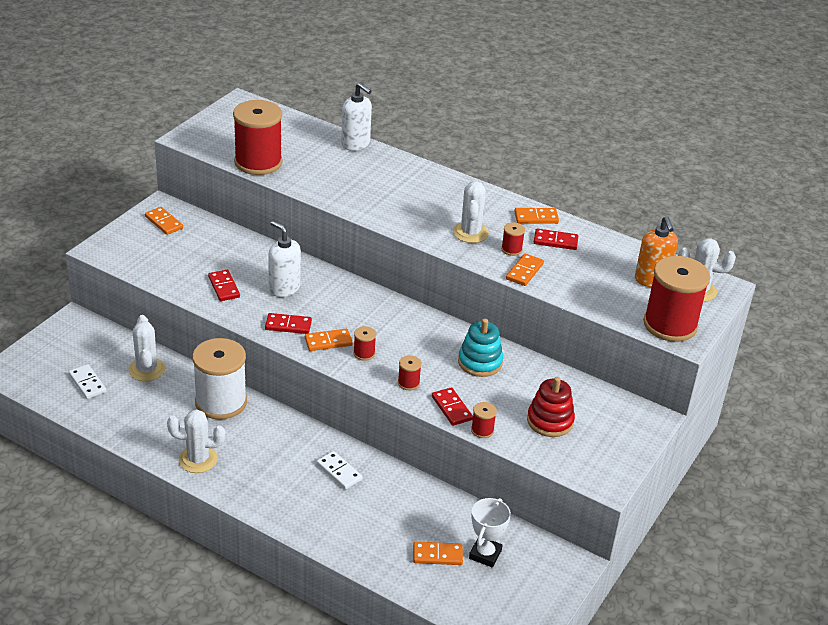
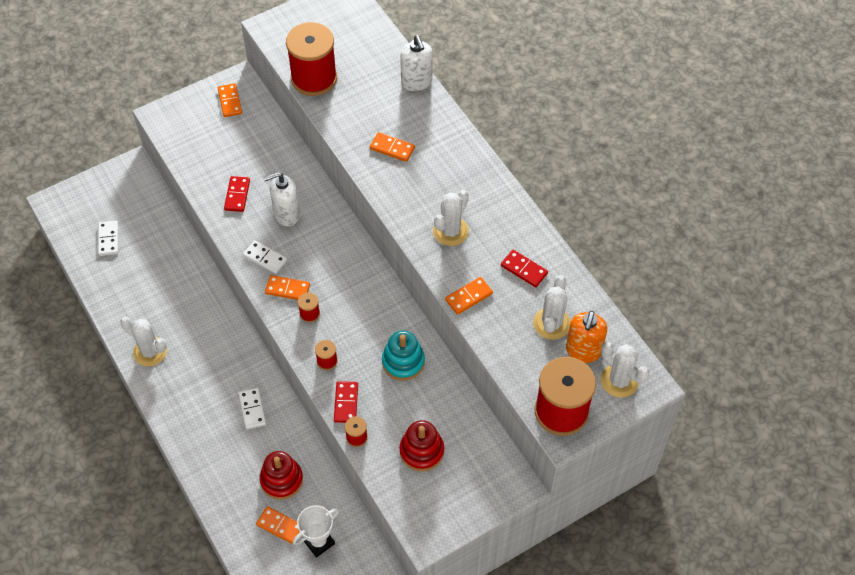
camera: 30 degrees right, 20 degrees up
(147, 369) = (161, 242): white cactus -> white cactus (551, 323)
(221, 402) = (200, 299): white spool -> none
(284, 288) = (286, 214): white soap dispenser -> white soap dispenser turned 90 degrees counterclockwise
(288, 325) = (265, 258): red domino -> white domino
(411, 518) = (281, 480): none -> red stacking toy
(511, 249) = (475, 265): red spool -> none
(536, 218) = (525, 233): orange domino -> orange domino (392, 148)

